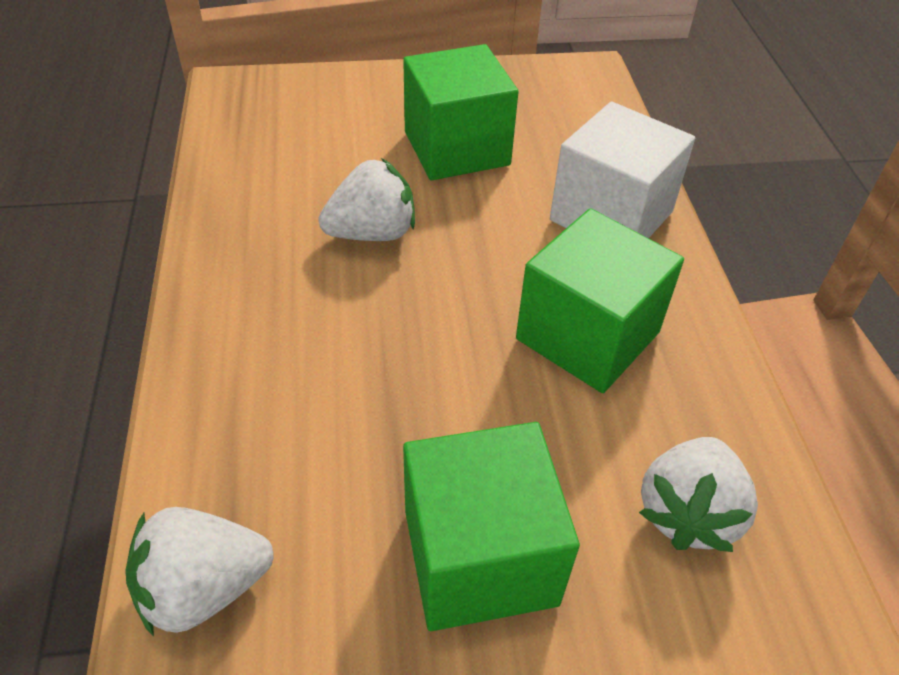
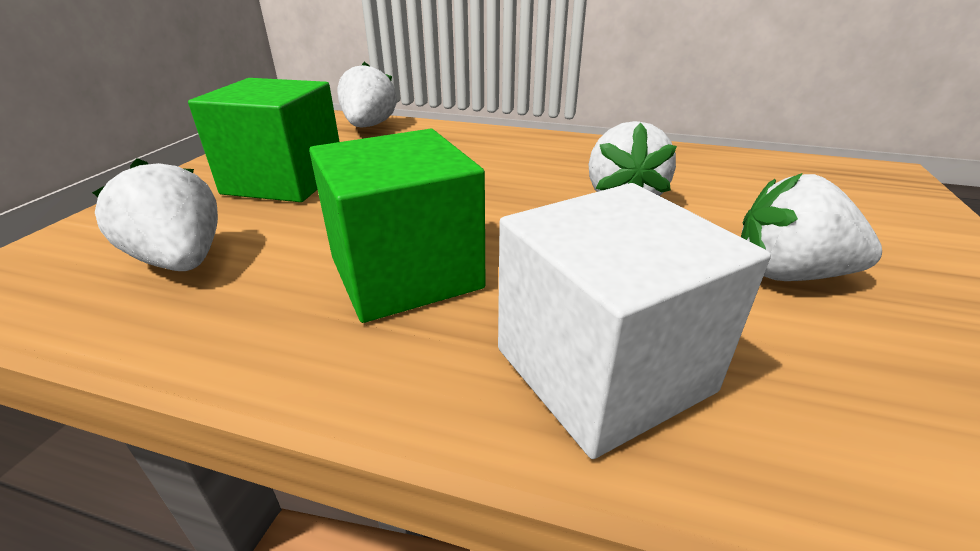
camera: 115 degrees right, 15 degrees down
(456, 148) = (788, 274): green cube -> white strawberry

